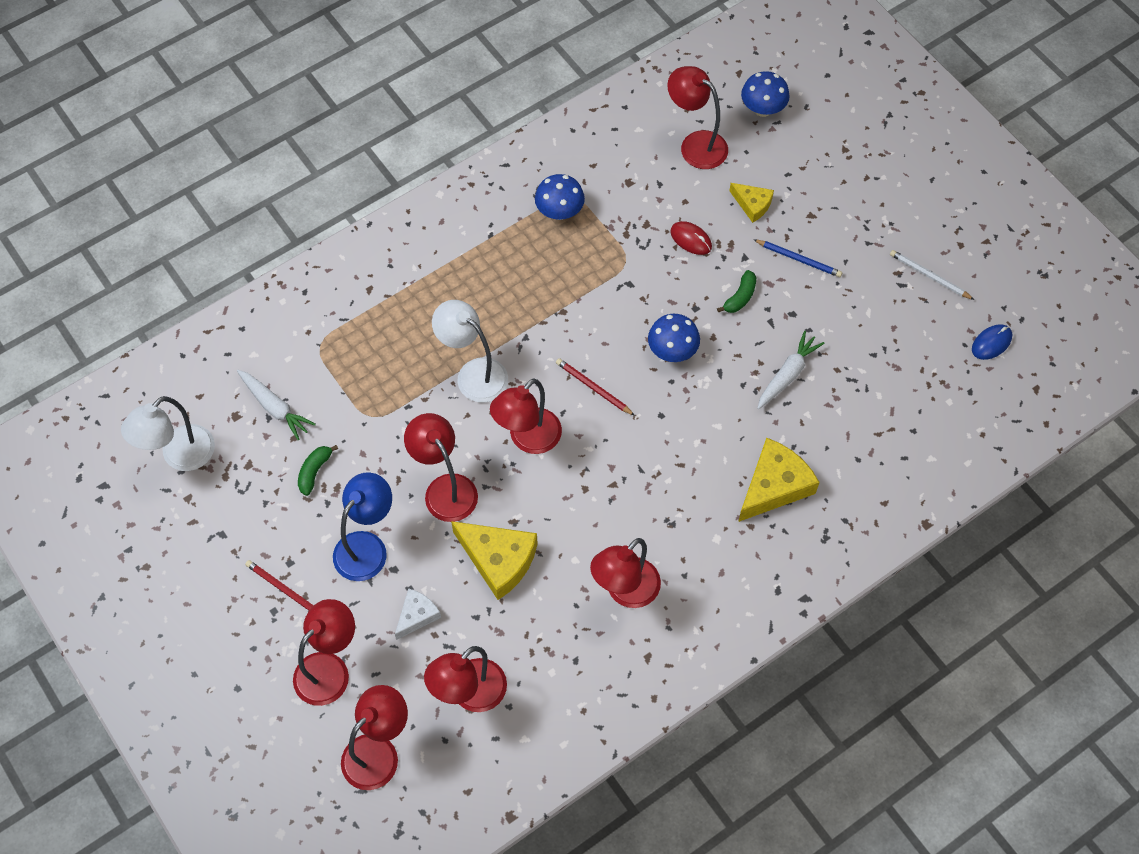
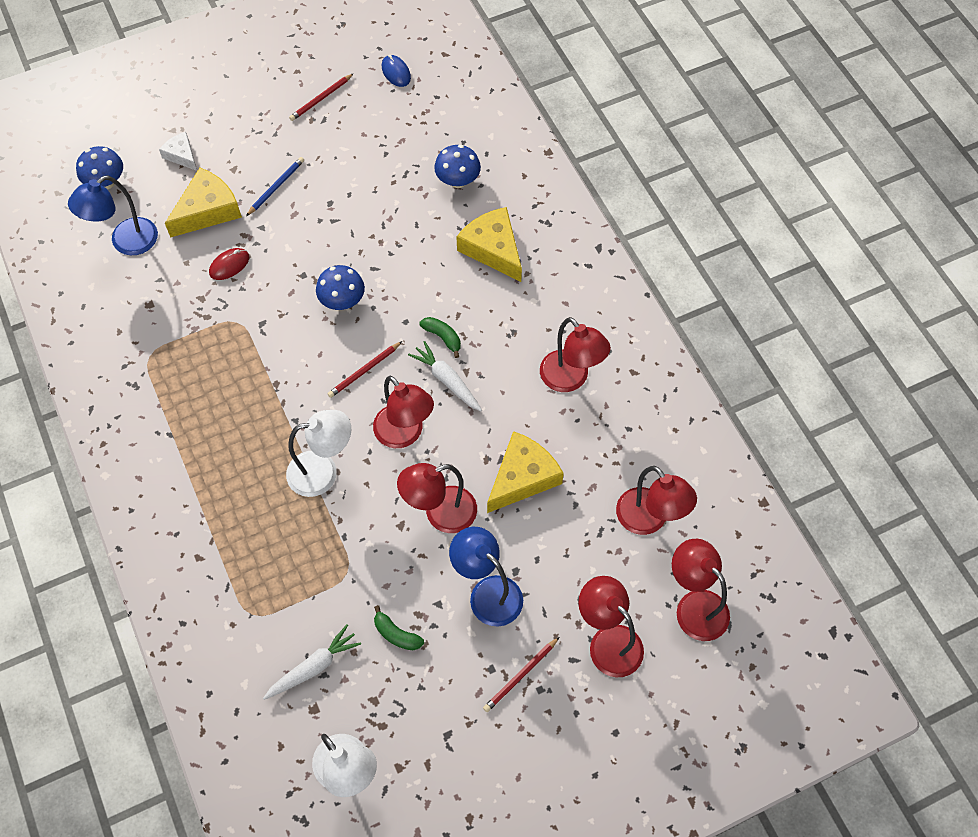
camera: 80 degrees left, 0 degrees up
(417, 615) = (566, 556): white cheese -> white cheese (181, 155)
(473, 374) = (323, 471): white lamp -> white lamp turned 150 degrees counterclockwise
(559, 211) = (163, 369): blue mushroom -> blue mushroom (458, 180)
(695, 144) = (126, 242): red lamp -> blue lamp
(740, 297) = (302, 238): green banana -> green banana (443, 337)
(752, 204) = (207, 210): yellow cheese -> yellow cheese, size x1.77
(787, 374) = (389, 218): white carrot -> white carrot (447, 380)
(929, 276) = (321, 99): white pencil -> red pencil

